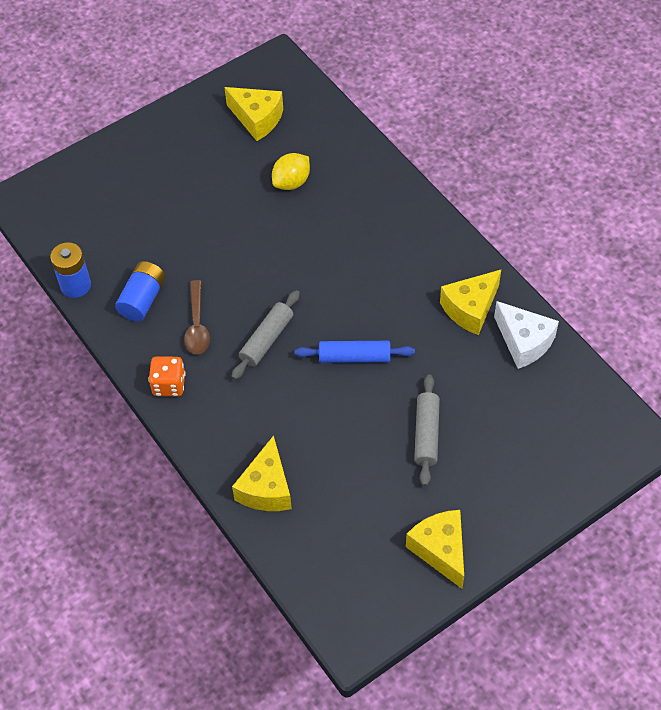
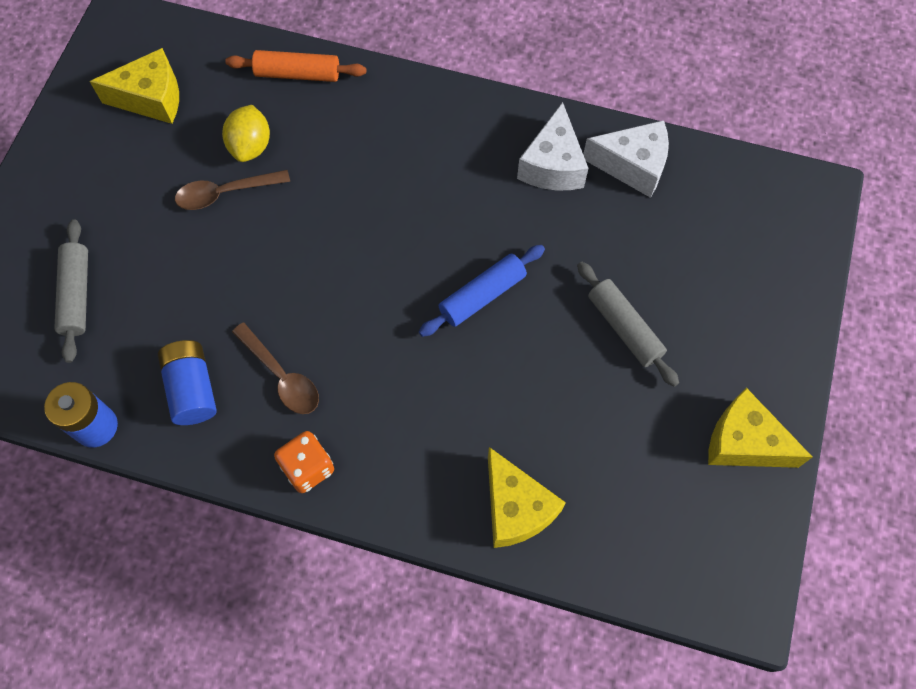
camera: 40 degrees left, 10 degrees up
(253, 201) = (226, 193): none -> brown spoon
(267, 340) = (373, 340): grey rolling pin -> grey rolling pin (77, 295)
(357, 155) = (298, 74): none -> orange rolling pin
(470, 309) = (552, 165): yellow cheese -> white cheese

